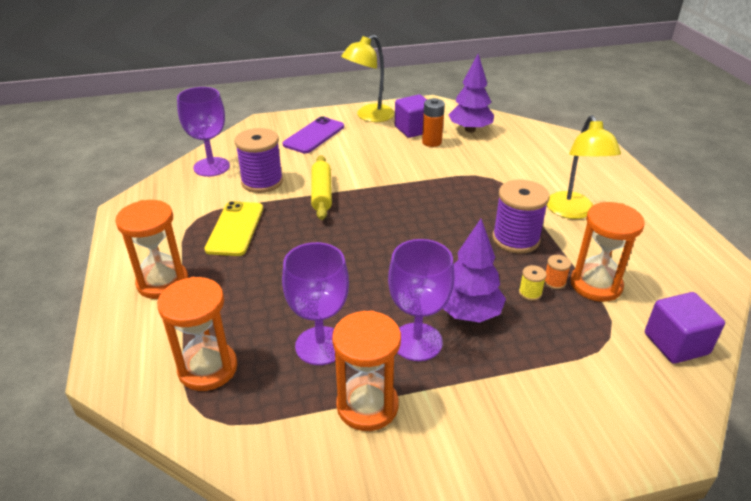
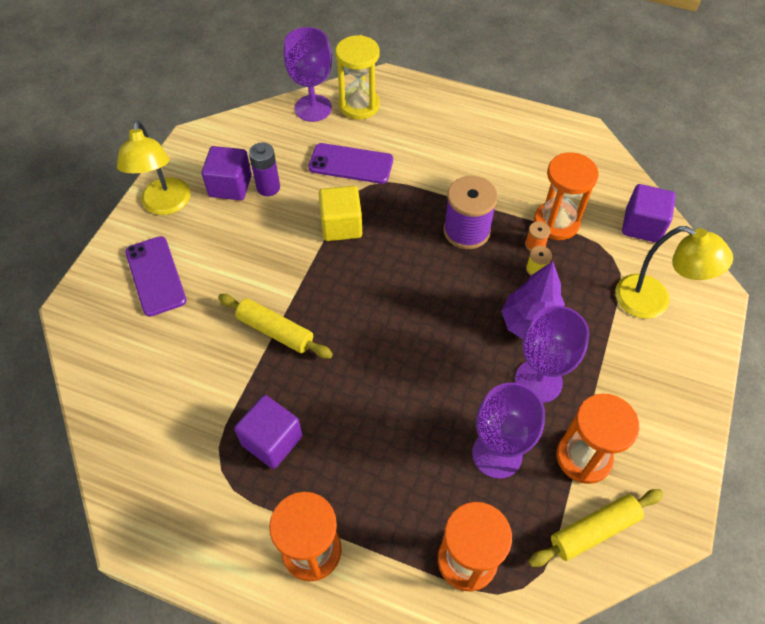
camera: 55 degrees left, 20 degrees up
(211, 167) = (126, 408): purple goblet -> purple goblet (313, 108)
(235, 228) = (272, 440): yellow phone -> purple cube
(262, 182) = (205, 373): purple spool -> none
(296, 445) = (594, 530): none -> yellow rolling pin
(431, 142) = (268, 187): orange battery -> purple battery
(440, 182) = (341, 225): none -> yellow cube
(470, 130) = (275, 144): purple tree -> none
(499, 163) = (351, 164): none -> purple phone
(555, 144) = (359, 105): none -> yellow hourglass
(572, 212) = (462, 168): yellow lamp -> yellow lamp (653, 301)

